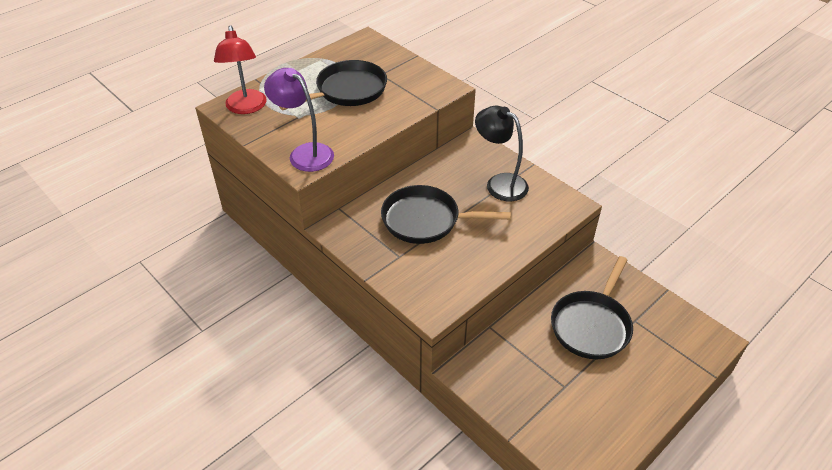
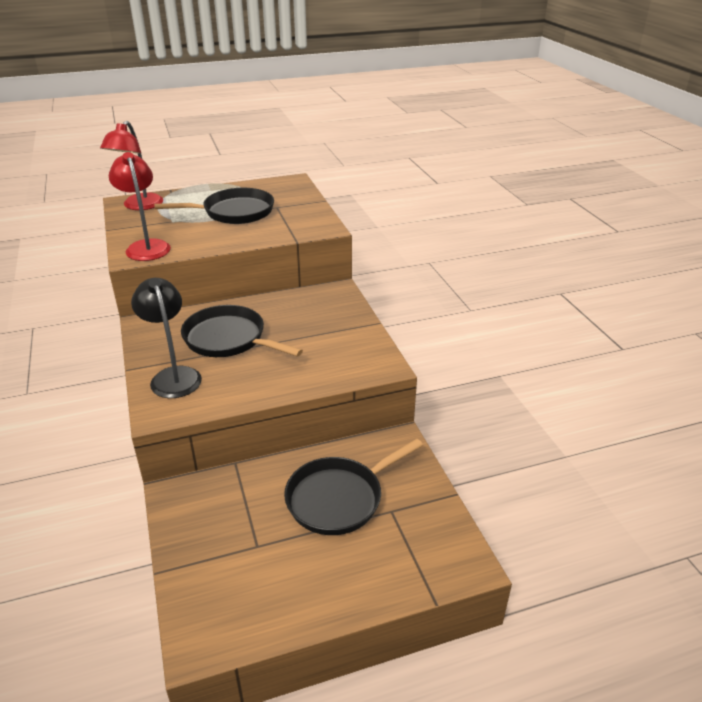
camera: 25 degrees right, 10 degrees down
(304, 153) = (146, 246): purple lamp -> red lamp
(499, 183) = (329, 329): black lamp -> black lamp (173, 376)

